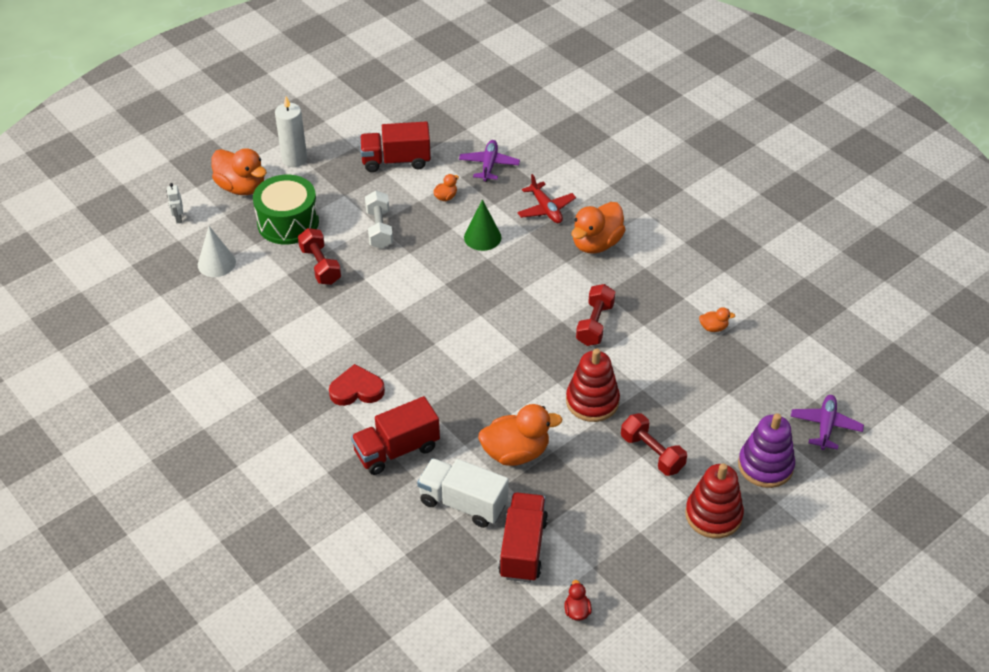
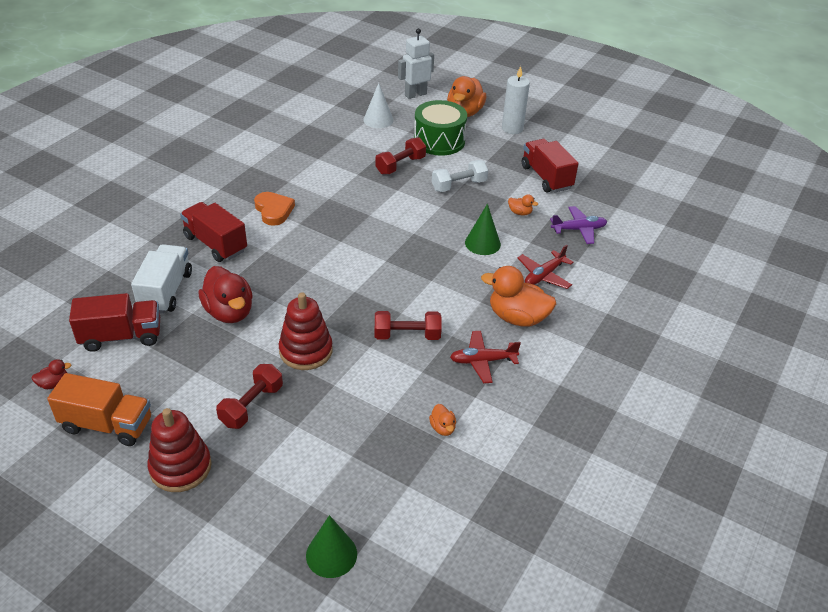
camera: 70 degrees right, 5 degrees down
(178, 218) = (415, 94): white robot -> white robot, size x1.91
(356, 389) = (274, 210): red heart -> orange heart
(516, 453) = (229, 312): orange duck -> red duck
(643, 281) = (482, 361): none -> red plane
(646, 568) = (107, 425): none -> orange truck
(765, 466) = (257, 503): purple stacking toy -> none
(825, 426) = (331, 554): purple plane -> green cone

